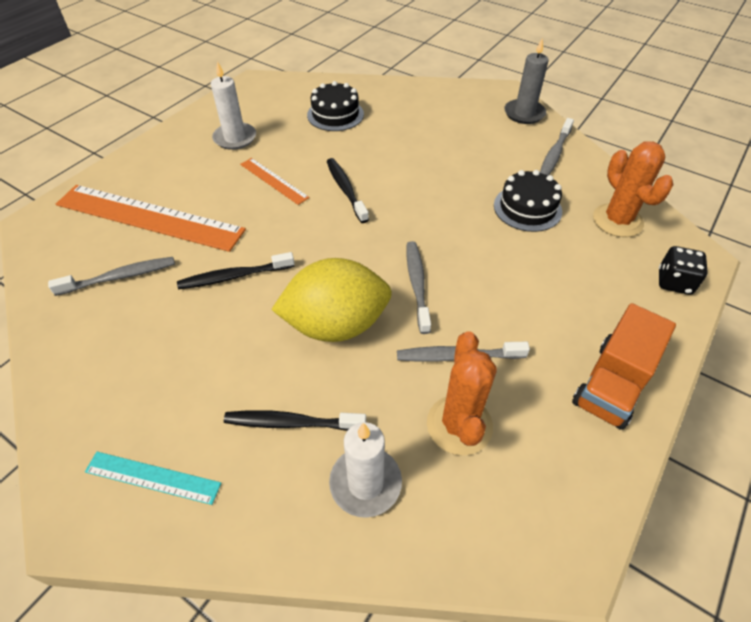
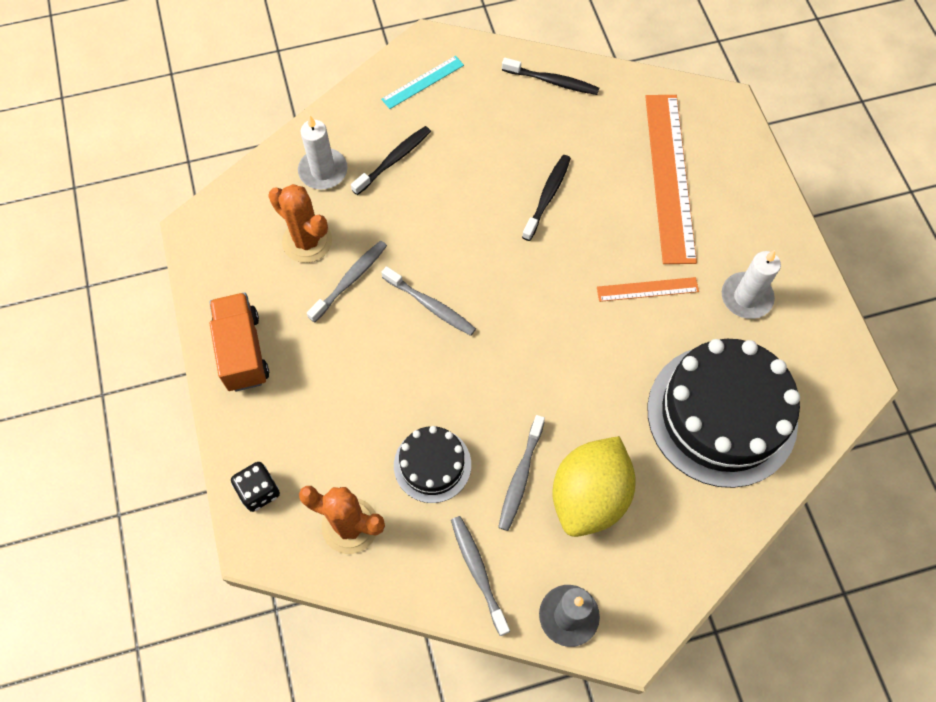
camera: 130 degrees right, 15 degrees up
(119, 277) = (609, 130): grey toothbrush -> grey toothbrush (520, 477)
(149, 217) = (670, 176): orange ruler -> orange ruler turned 60 degrees counterclockwise
(335, 114) = (722, 415): black cake -> black cake, size x1.96
(336, 325) = (443, 229): yellow lemon -> yellow lemon (589, 496)
(345, 190) = (586, 337): black toothbrush -> black toothbrush (552, 81)

